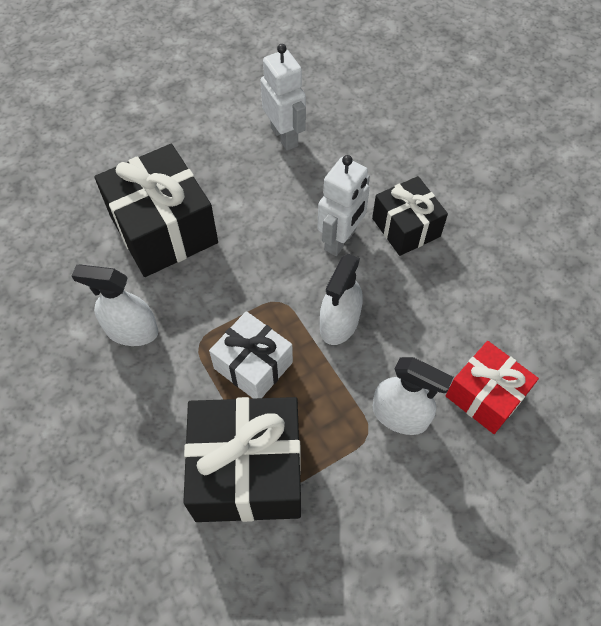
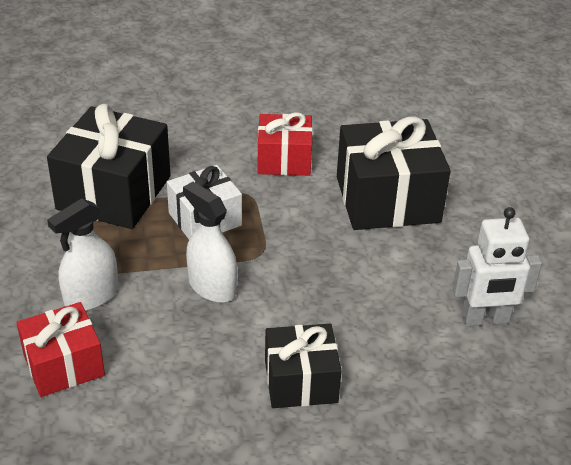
camera: 110 degrees right, 20 degrees down
(131, 331) = (284, 160): white spray bottle -> red gift
(340, 240) = (311, 319): white robot -> none

